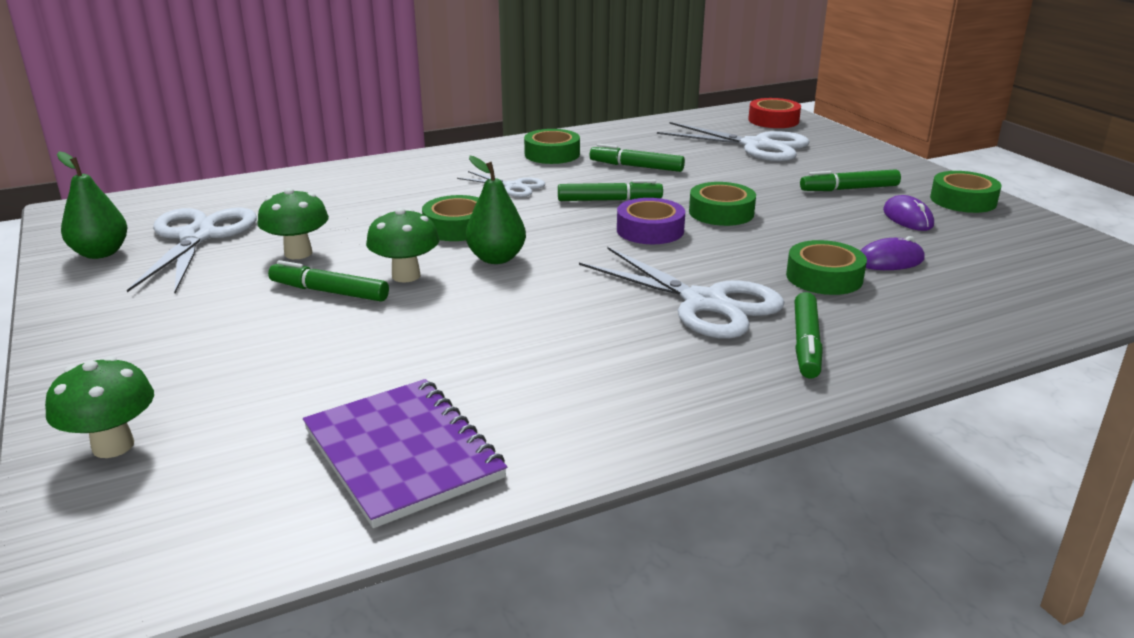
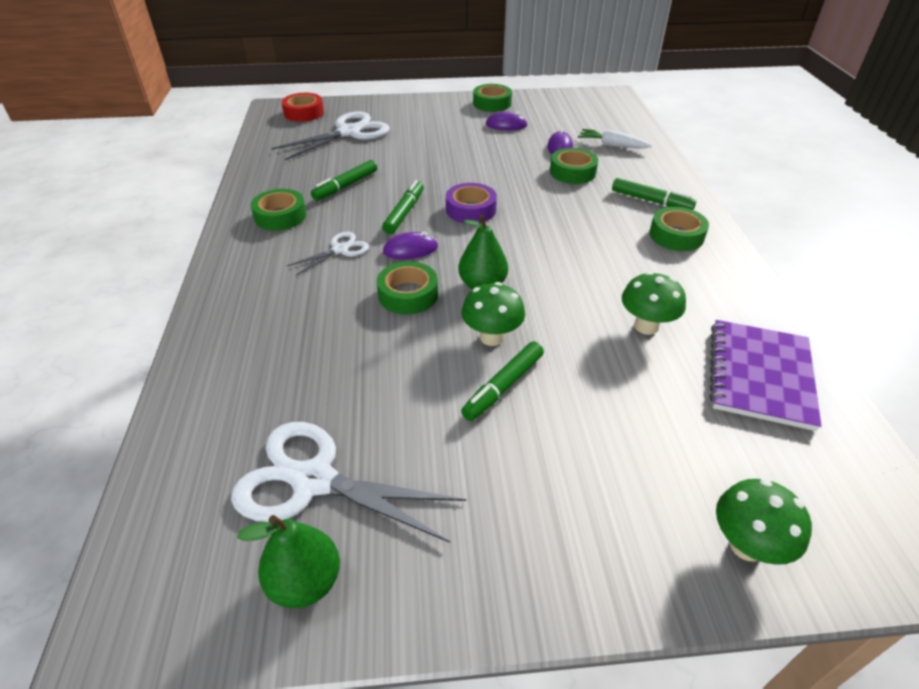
camera: 70 degrees left, 15 degrees up
(298, 253) = (407, 400): green mushroom -> green mushroom (646, 326)
(403, 453) = (759, 375): purple notebook -> purple notebook turned 60 degrees counterclockwise
(539, 215) = (410, 249): none -> purple mouse
(705, 303) = (591, 218): white scissors -> none
(721, 212) = (458, 177): green tape -> green tape (676, 235)
(849, 189) = (451, 127): green marker -> none
(956, 298) = (612, 145): none -> white carrot

